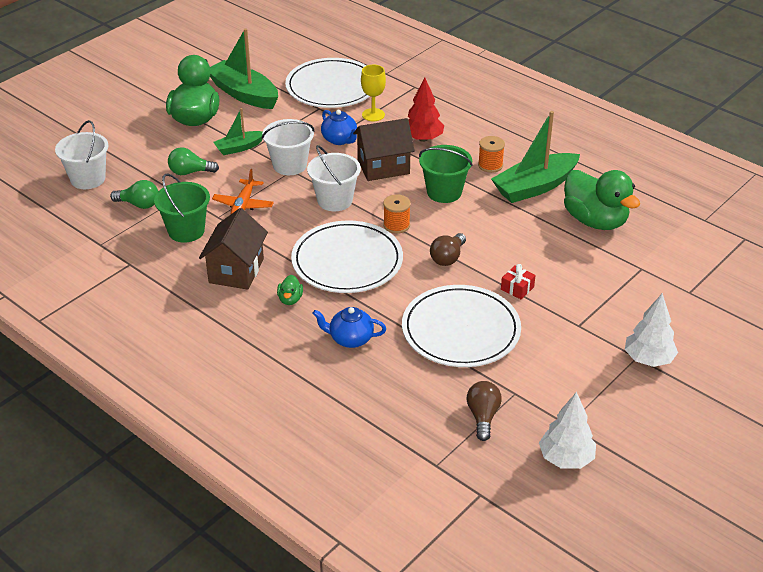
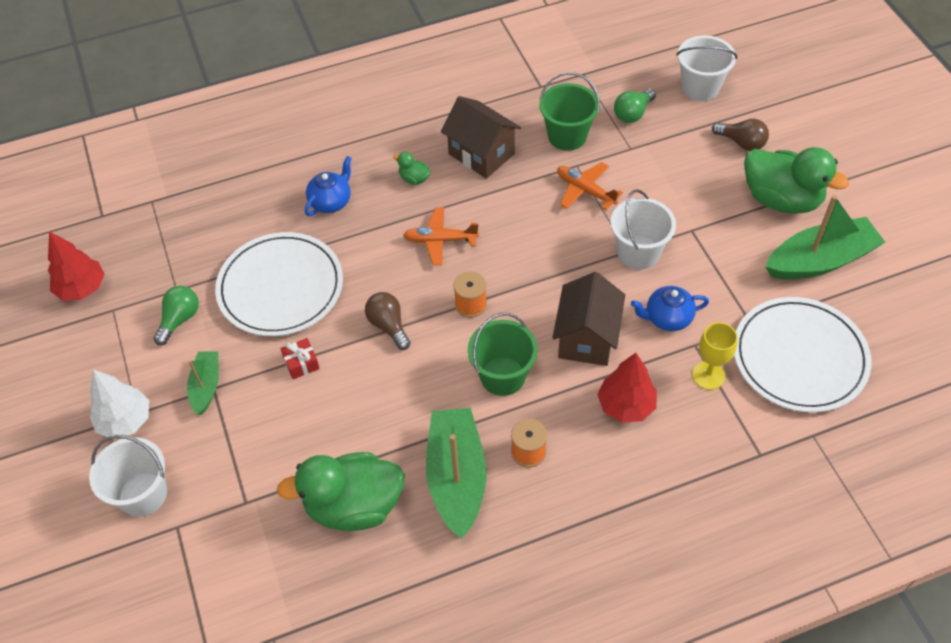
camera: 120 degrees right, 15 degrees up
(190, 172) = (670, 166): green light bulb -> green light bulb (180, 319)
(239, 148) = (698, 219): green boat -> green boat (206, 386)
(334, 200) = (548, 268): white bucket -> white bucket (143, 494)
(347, 261) = (440, 240): white plate -> orange plane
(483, 416) = (171, 254): brown light bulb -> brown light bulb (741, 143)
(566, 459) = (82, 288): white tree -> red tree

